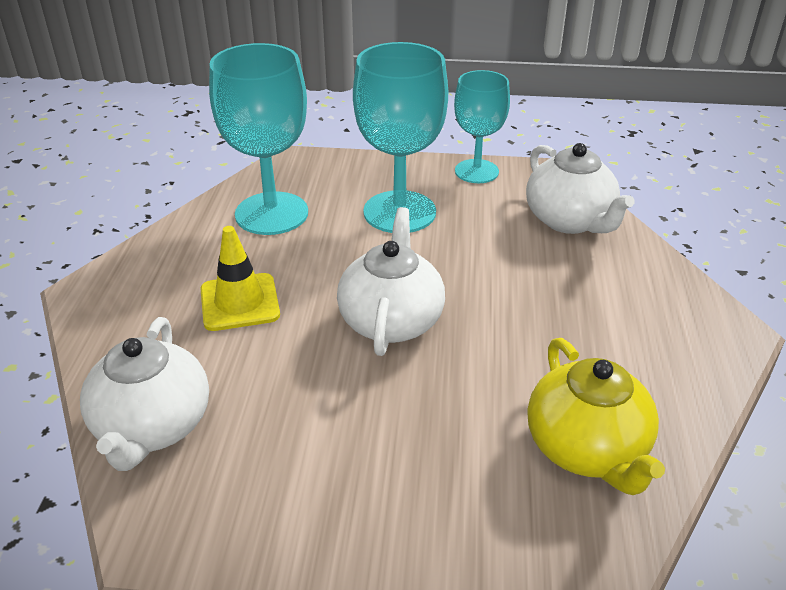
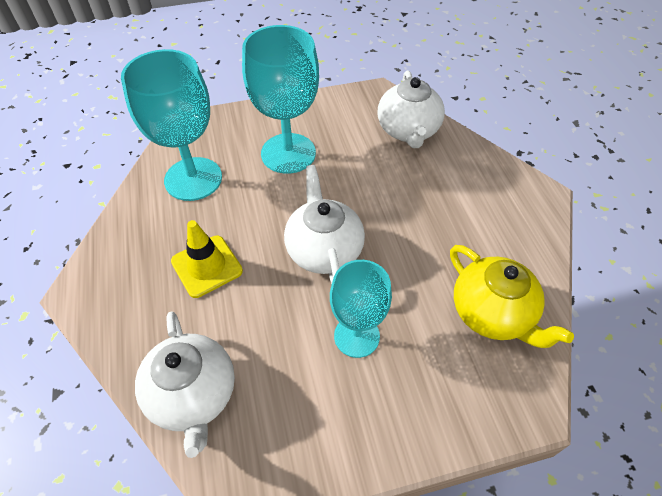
camera: 20 degrees left, 15 degrees up
(476, 171) = (327, 103): turquoise goblet -> turquoise goblet (356, 336)
(570, 221) = (408, 131): white teapot -> white teapot turned 45 degrees clockwise

